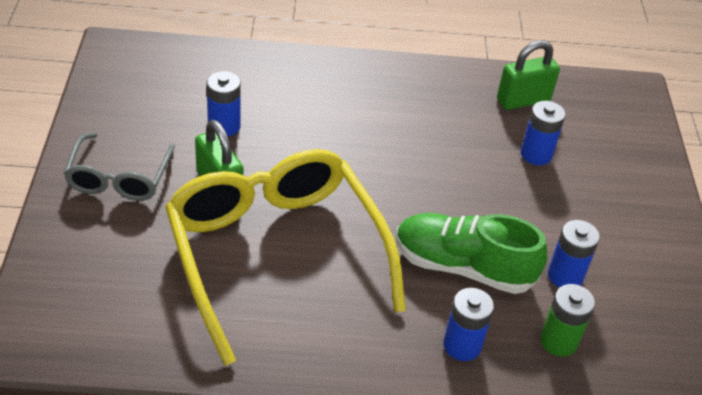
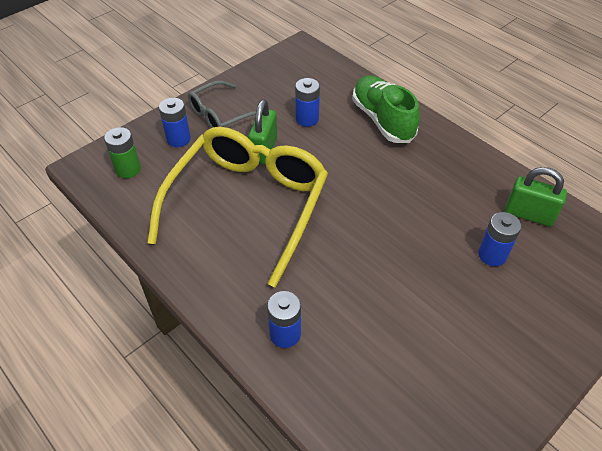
camera: 50 degrees right, 5 degrees up
(463, 267) = (346, 289): green shoe -> green shoe (382, 120)
(558, 341) = (350, 382): green battery -> green battery (128, 169)
(565, 276) = (410, 346): blue battery -> blue battery (178, 139)

